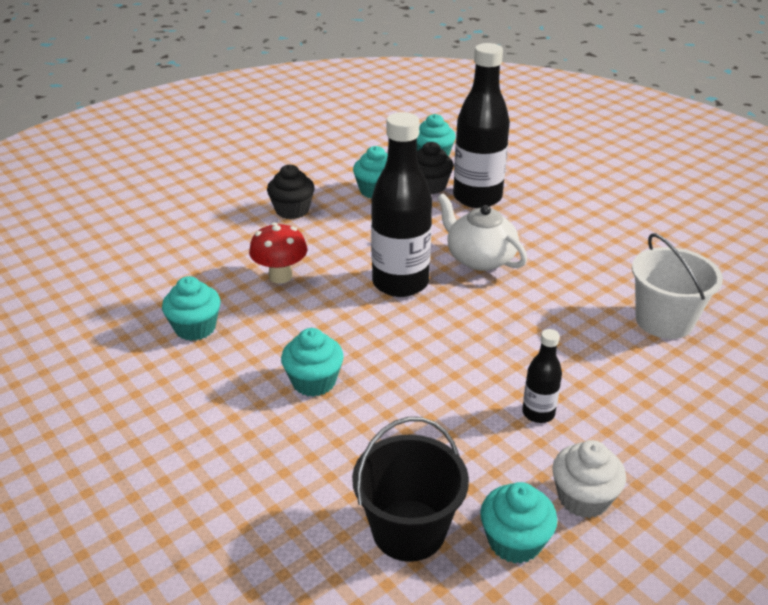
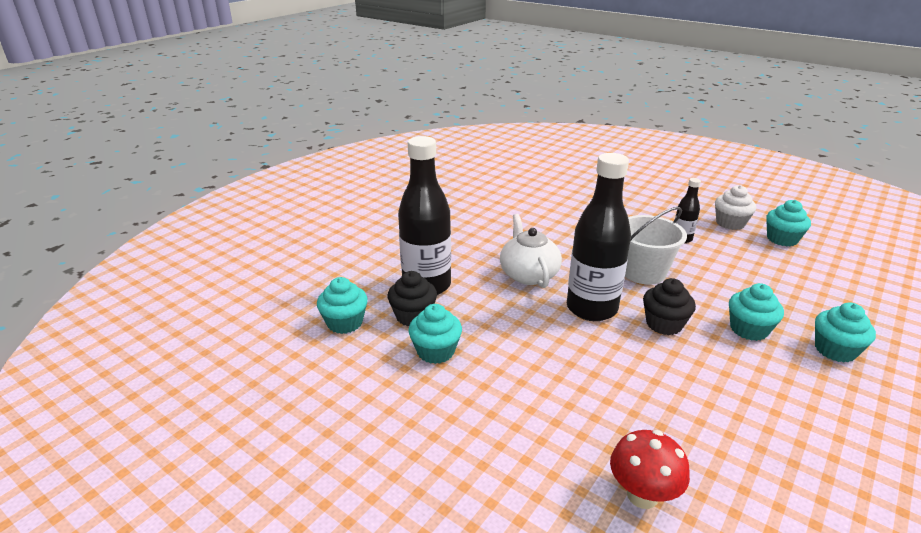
camera: 105 degrees left, 5 degrees down
(195, 328) = (761, 422): turquoise cupcake -> turquoise cupcake (835, 350)
(280, 276) = (636, 384): red mushroom -> red mushroom (642, 495)
(292, 210) = (507, 409): black cupcake -> black cupcake (664, 324)
(409, 530) = (818, 270): black bucket -> none
(479, 258) = (528, 274): white teapot -> white teapot turned 135 degrees clockwise
(664, 321) = (555, 205): white bucket -> white bucket (643, 272)

